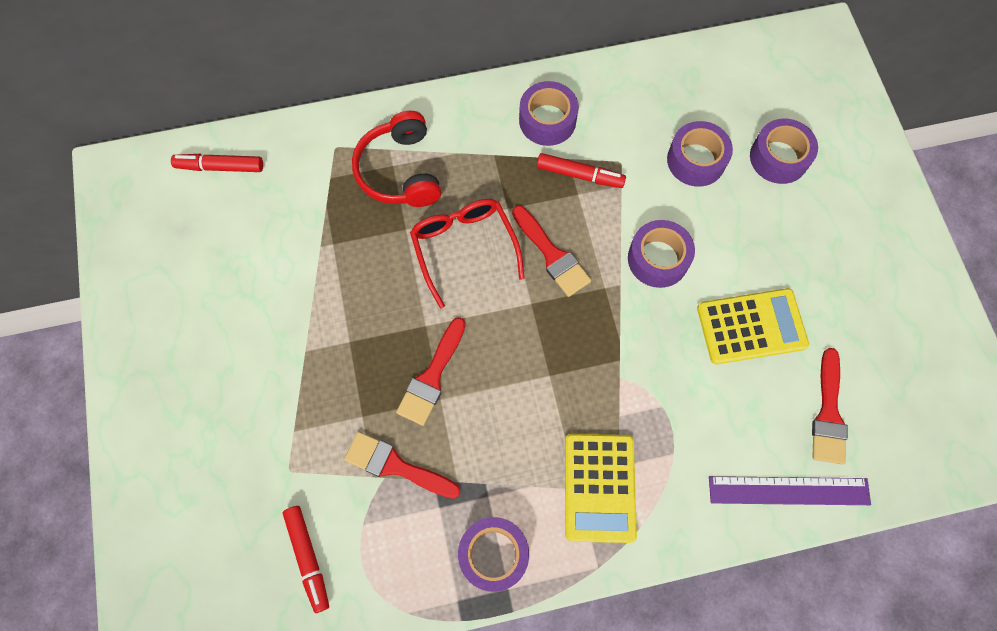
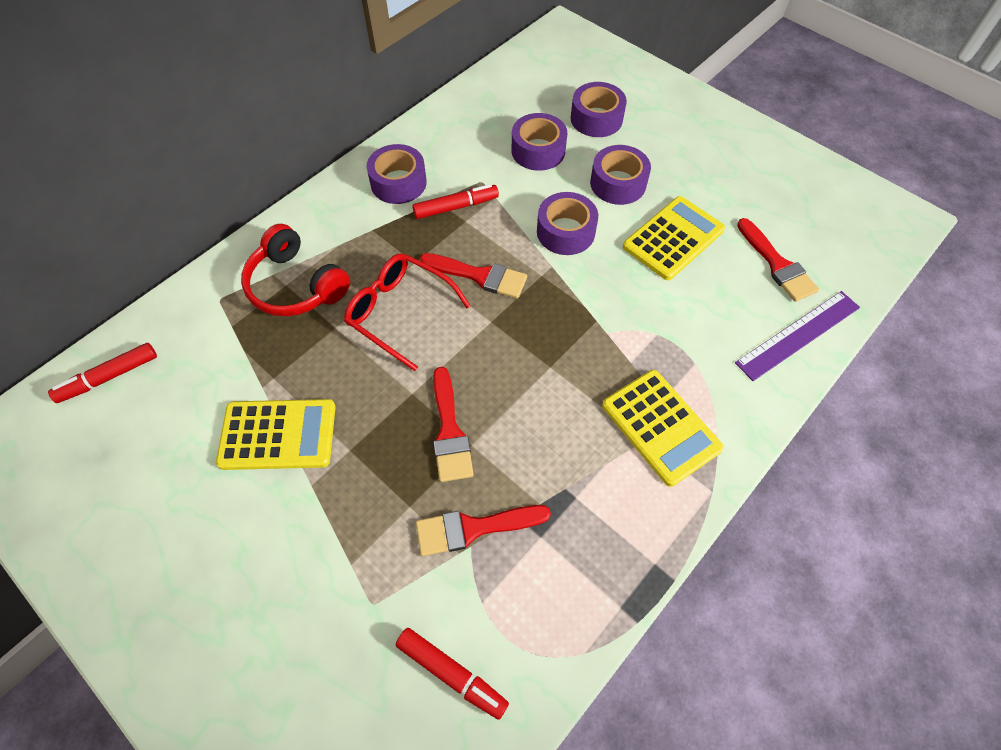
camera: 35 degrees left, 10 degrees down
(307, 294) = (278, 435): none -> yellow calculator
(493, 554) = (619, 543): purple tape -> purple tape (618, 183)

